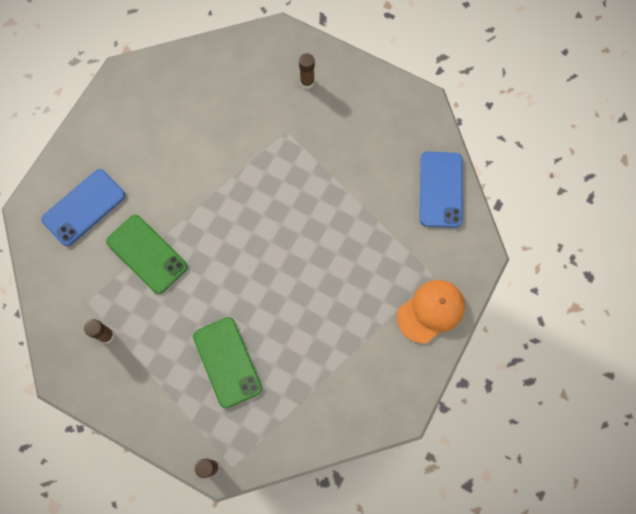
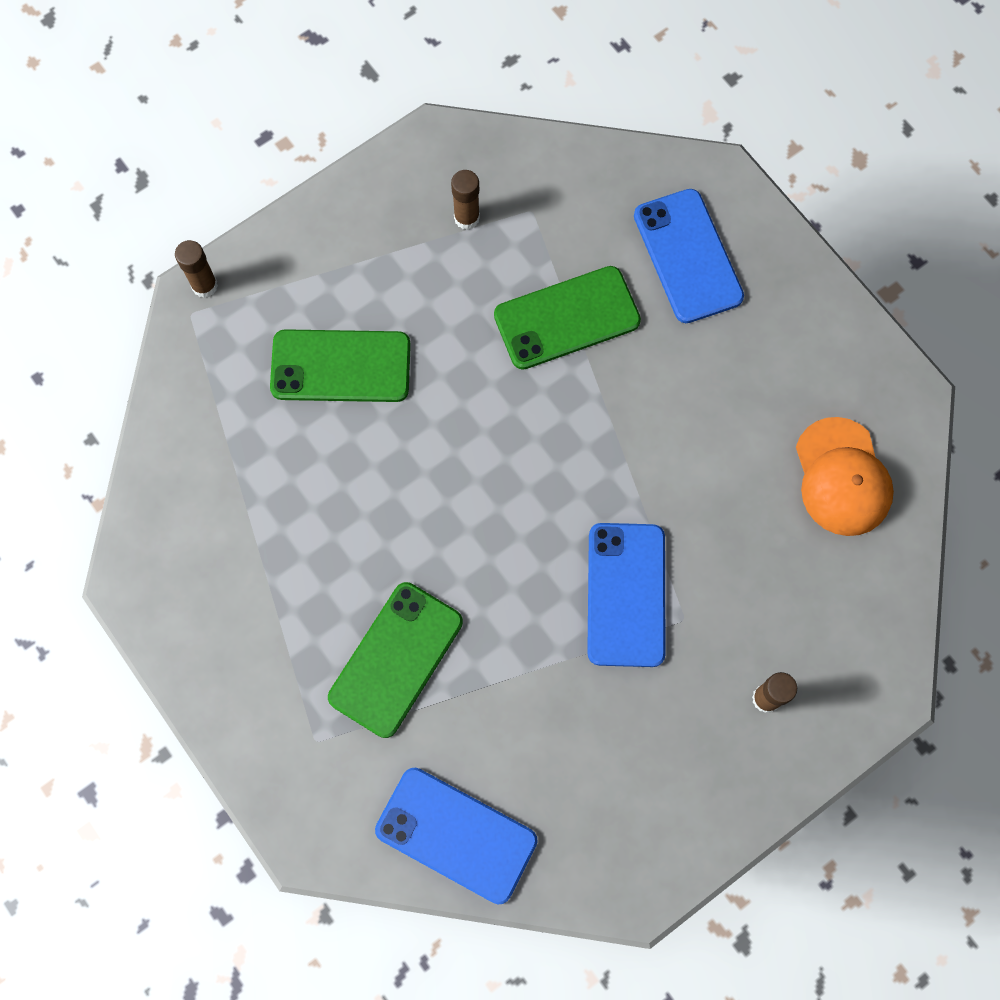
camera: 115 degrees right, 0 degrees up
(286, 162) = (626, 594): none -> blue phone
(373, 256) = (395, 659): none -> green phone
(431, 311) = (259, 708): orange cap -> orange cap (842, 477)

